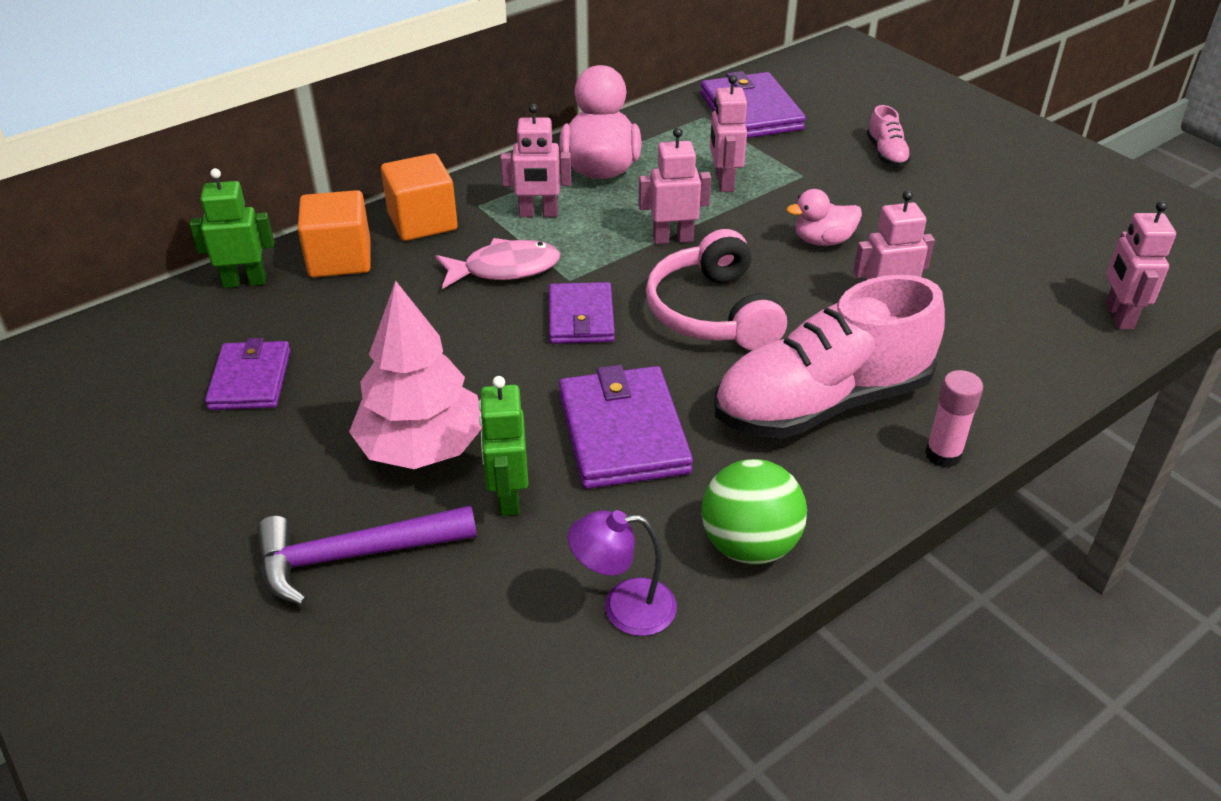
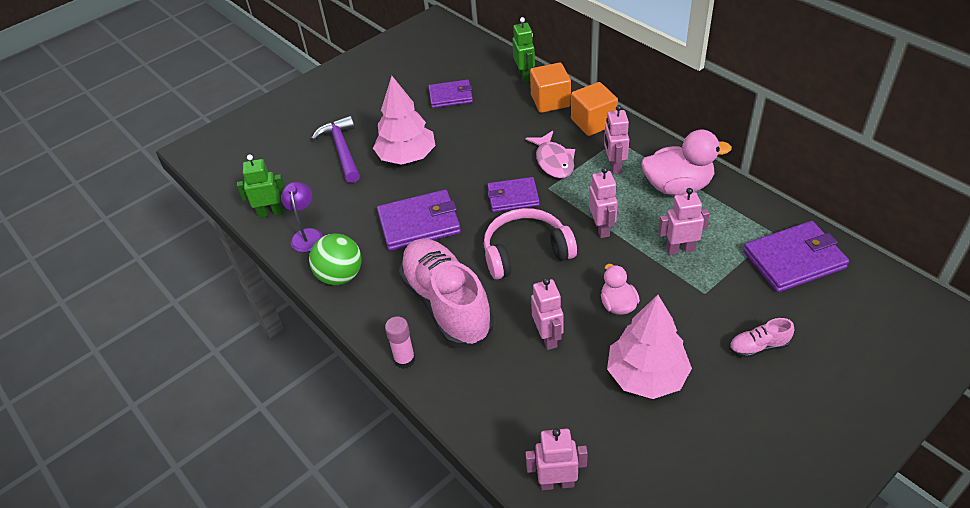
camera: 90 degrees right, 5 degrees up
(508, 497) = (374, 189): green robot -> green robot (270, 213)
(940, 233) = (646, 376): none -> pink tree

